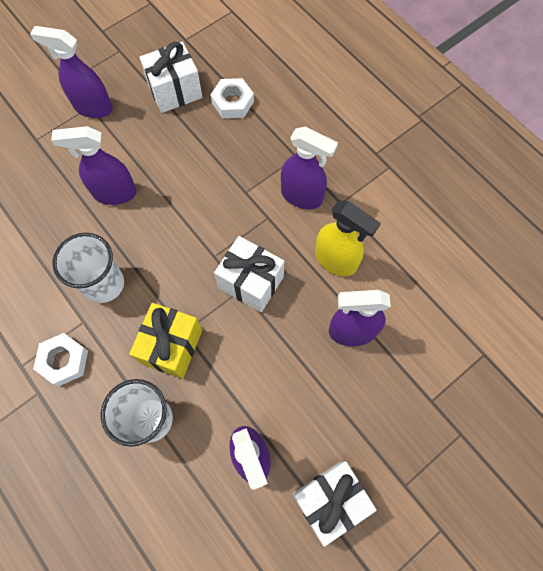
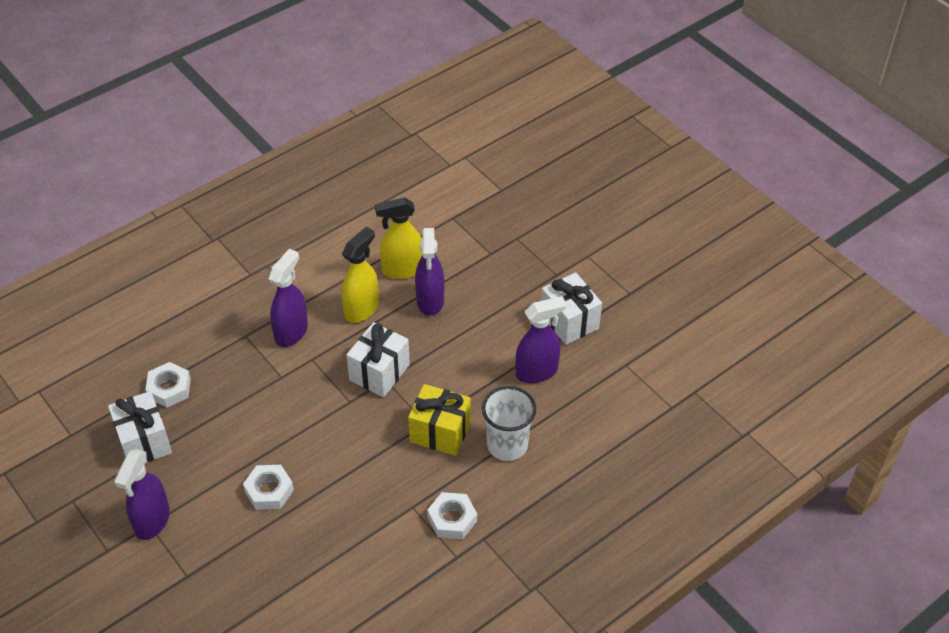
camera: 90 degrees left, 20 degrees down
(104, 284) = (373, 492): white cup -> none
(114, 193) = (269, 491): purple spray bottle -> white nut
(396, 299) = (402, 269): none -> yellow spray bottle

